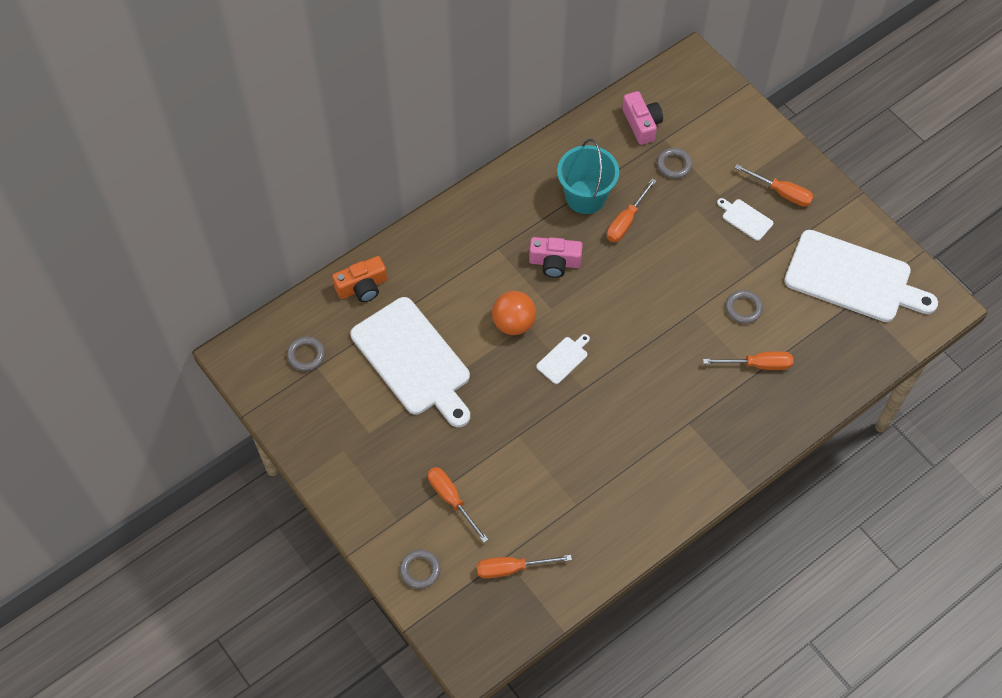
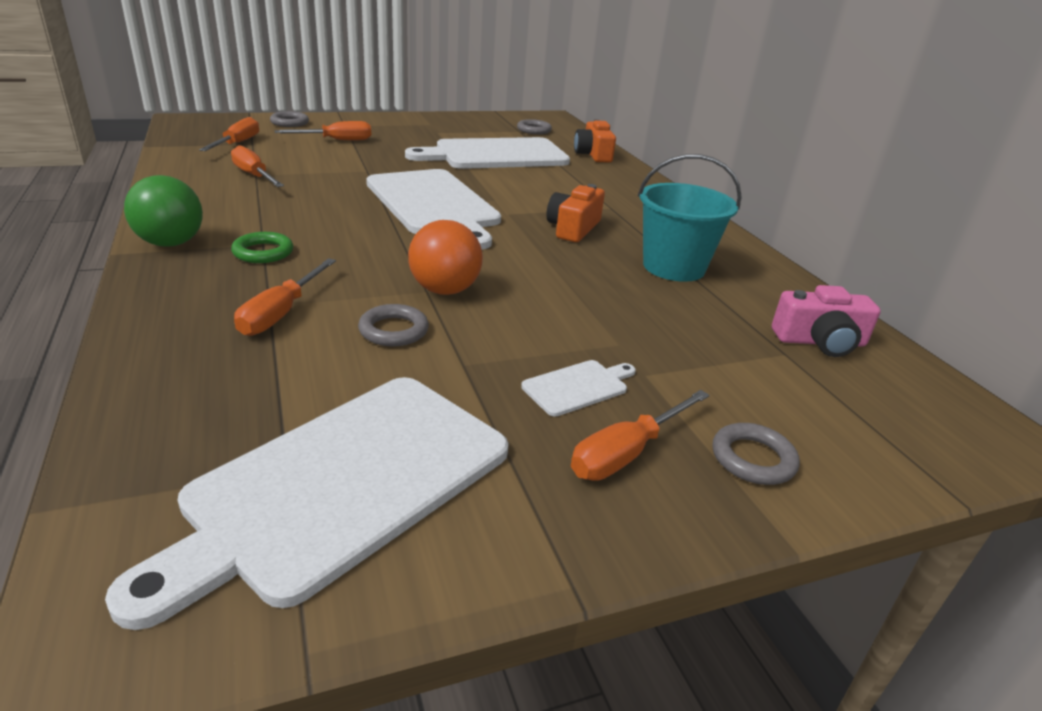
camera: 105 degrees right, 30 degrees down
(513, 323) = (503, 194): orange ball -> orange ball (444, 290)
(554, 262) = (573, 228): pink camera -> orange camera
(563, 359) = (433, 205): white cutting board -> white cutting board, size x2.45
(626, 221) = (619, 283): orange screwdriver -> orange screwdriver (254, 176)
(674, 165) = (724, 348): grey ring -> grey ring (753, 459)
(699, 415) = (263, 252): none -> green ring
(718, 470) = (171, 243): none -> green ball

